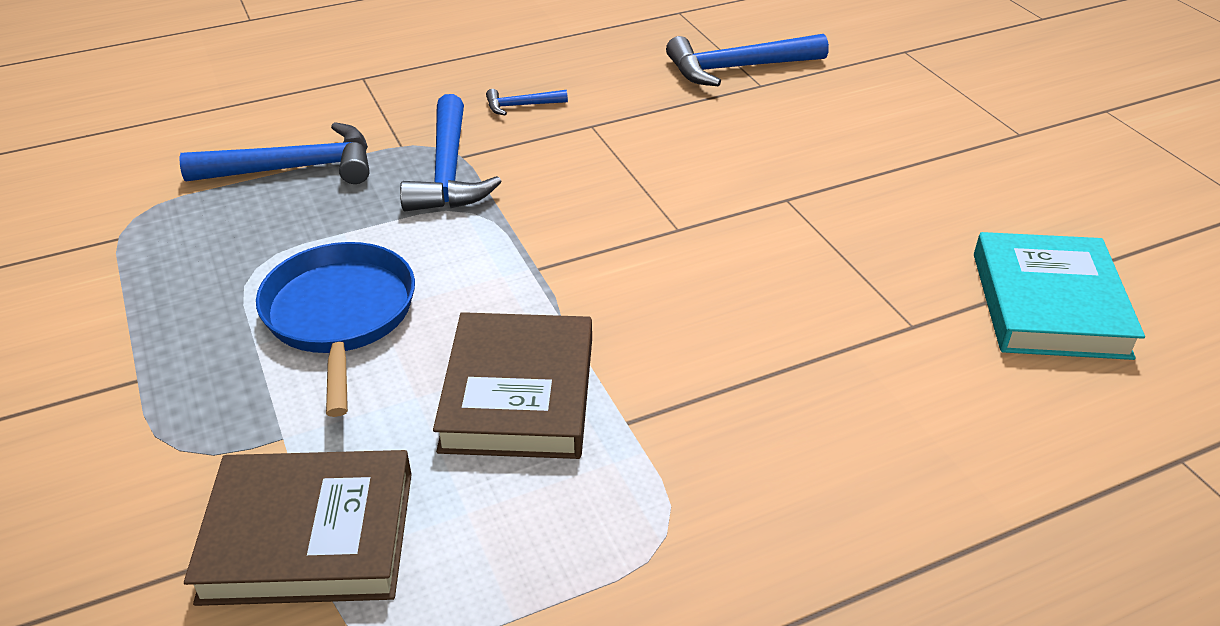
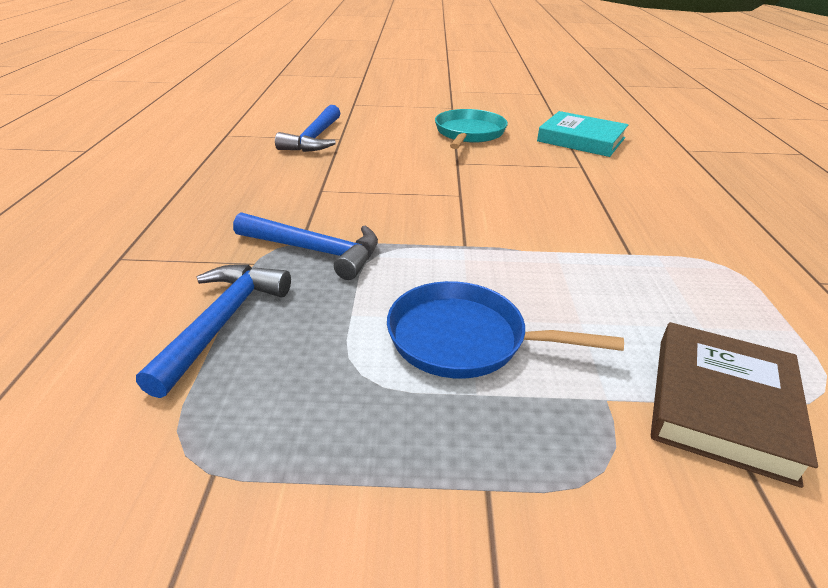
camera: 65 degrees left, 5 degrees down
(518, 393) = (592, 282): brown book -> none
(521, 106) = (264, 205): blue hammer -> none
(918, 180) = (469, 133): none -> turquoise pan

